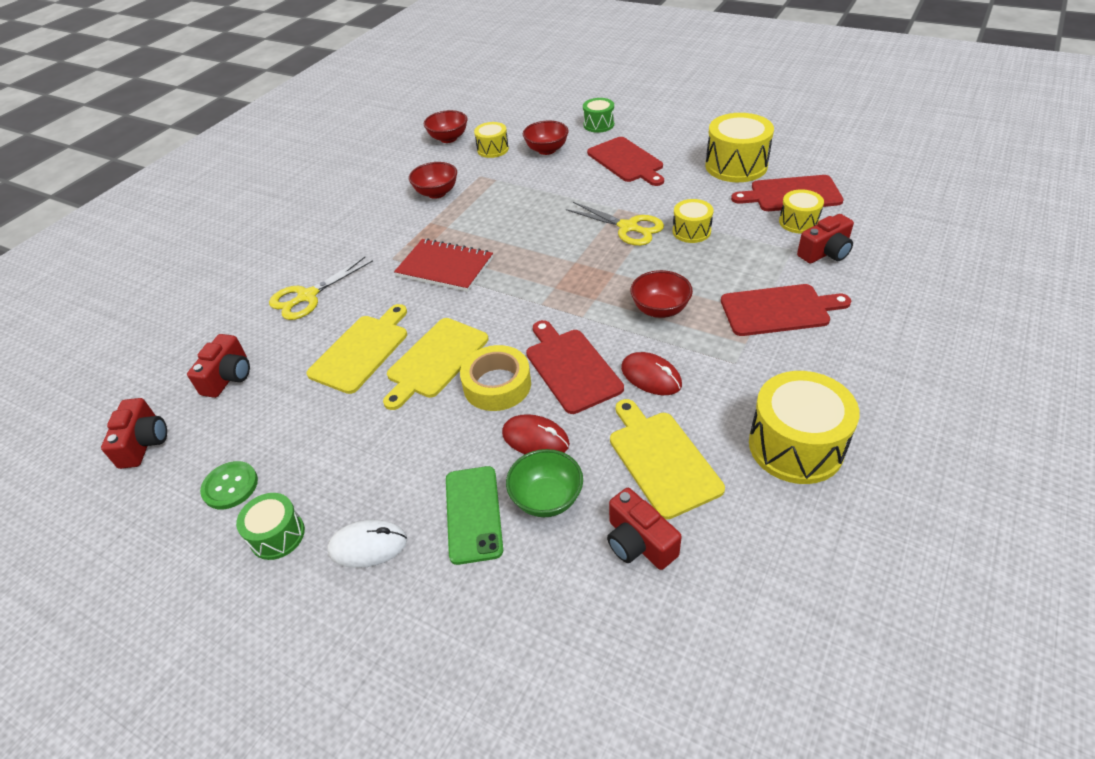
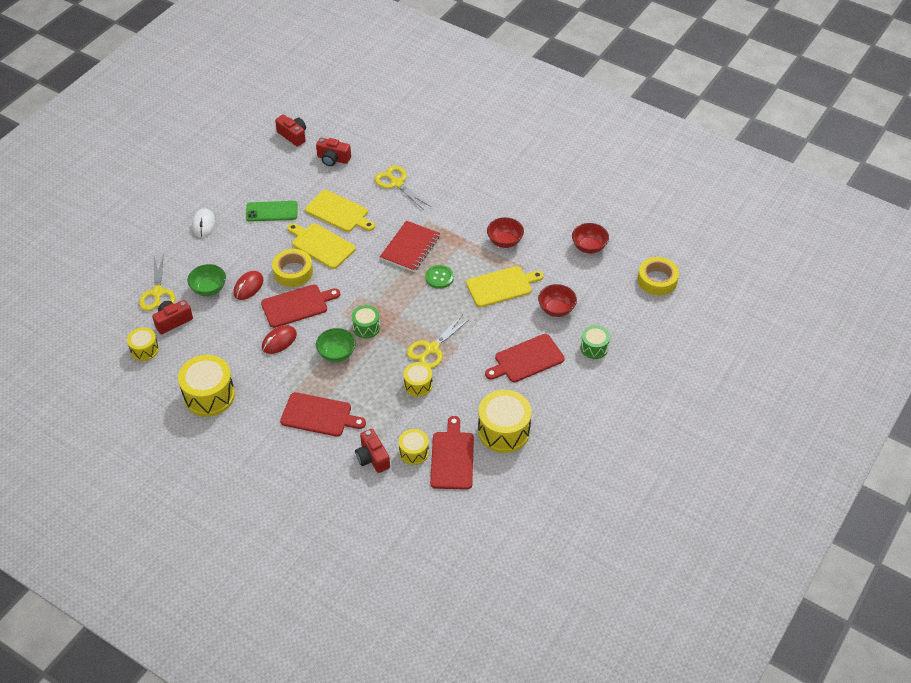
camera: 90 degrees right, 5 degrees up
(144, 443) = (293, 135): red camera -> red camera turned 135 degrees counterclockwise
(230, 486) = (254, 172): green button -> green button (439, 277)
(277, 535) = (220, 193): green drum -> green drum (366, 327)
(473, 514) = (209, 261): green phone -> green phone (271, 211)
(493, 149) = (564, 275): yellow drum -> yellow drum (144, 350)
(498, 99) = (657, 280): none -> yellow tape
(566, 590) = (157, 293): none -> yellow scissors
(660, 309) = (336, 354): red bowl -> green bowl
(661, 459) = (218, 337): yellow cutting board -> yellow cutting board (501, 286)
(779, 310) = (319, 415): red cutting board -> red cutting board turned 75 degrees counterclockwise

